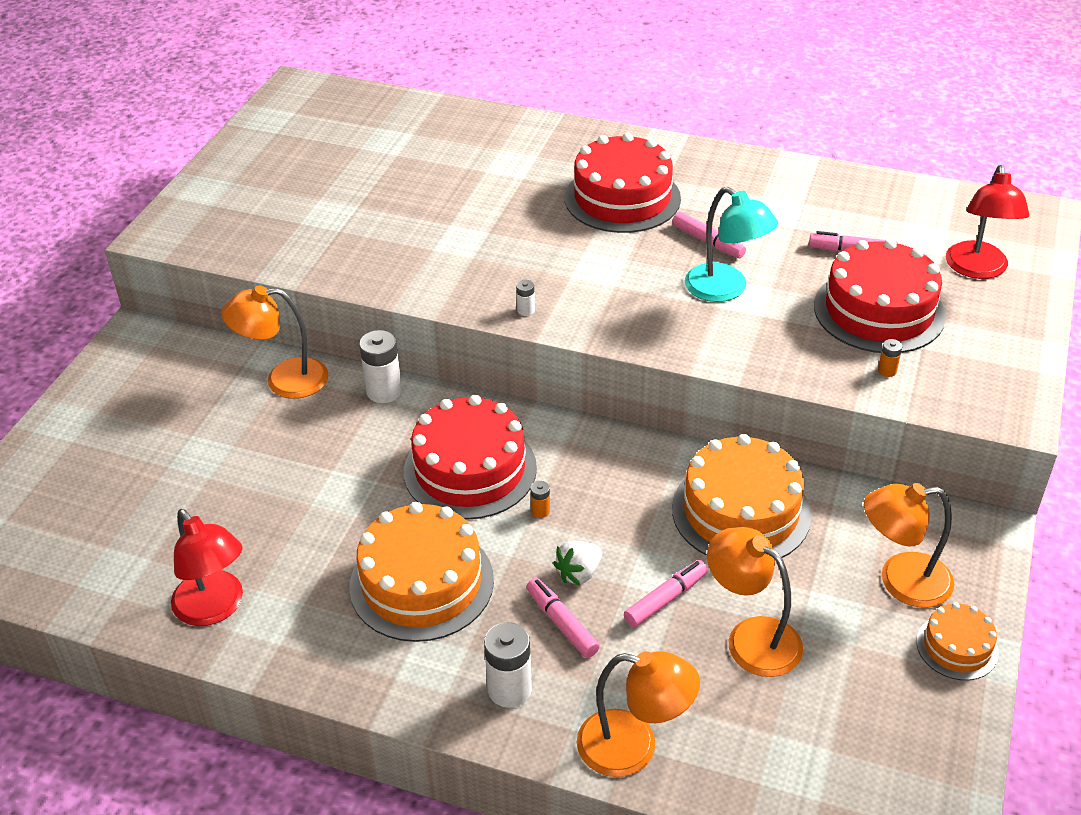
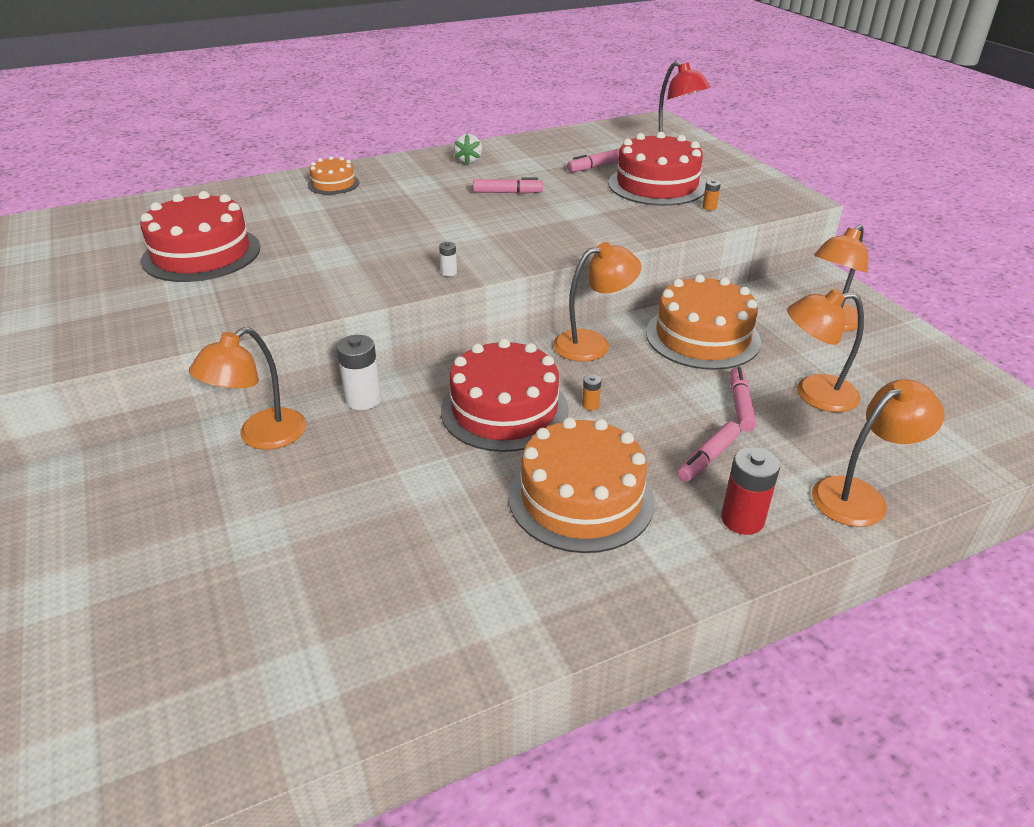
camera: 45 degrees left, 5 degrees down
(215, 608) = (444, 634): red lamp -> none
(509, 689) = (742, 519): white battery -> red battery
(562, 623) = (707, 458): pink marker -> pink marker turned 60 degrees counterclockwise
(579, 573) = (670, 424): white strawberry -> white strawberry (468, 161)
(622, 198) = (414, 193): red cake -> red cake (201, 254)
(628, 454) = (592, 343): none -> orange lamp
(725, 289) = (559, 209): turquoise lamp -> none
(957, 647) = (901, 335): orange cake -> orange cake (333, 184)

